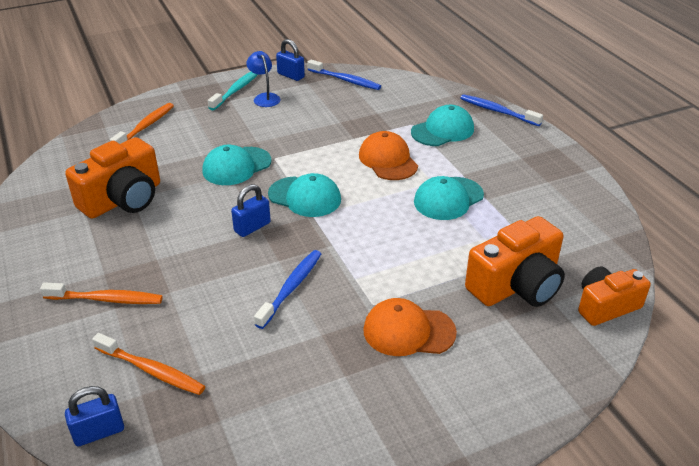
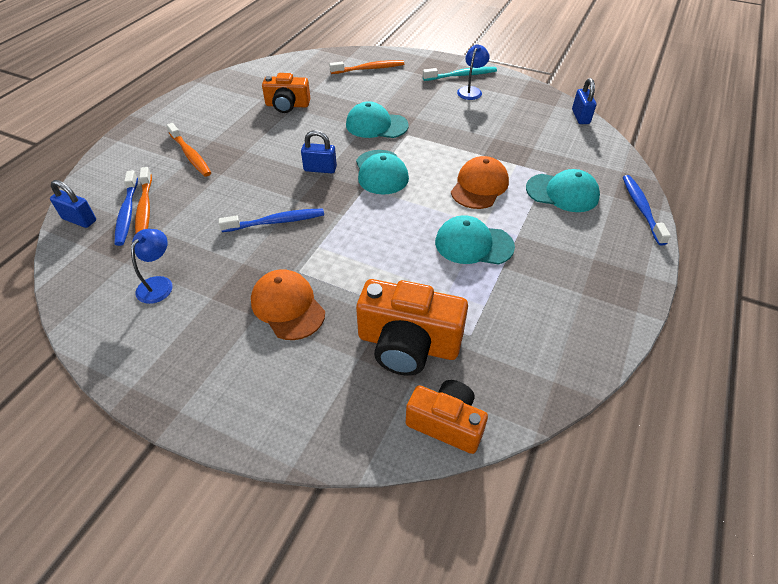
camera: 50 degrees right, 10 degrees up
(123, 199) = (287, 105): orange camera -> orange camera, size x0.65
(284, 405) = (159, 284): none -> blue lamp
(291, 75) = (515, 85): blue padlock -> blue padlock (580, 117)
(345, 80) = (551, 110): blue toothbrush -> blue toothbrush (127, 213)

